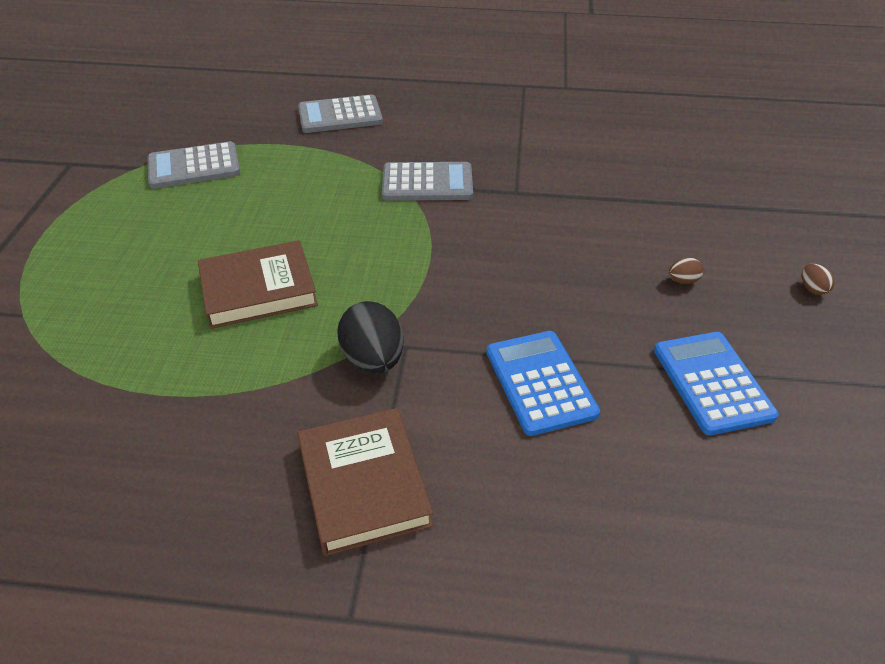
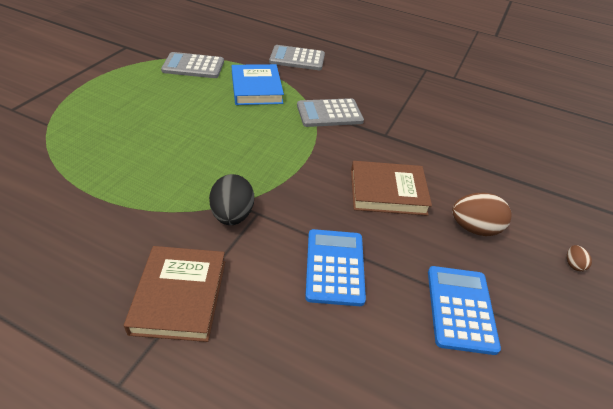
camera: 15 degrees right, 0 degrees up
(258, 290) = (187, 149): brown book -> brown book (387, 192)
(306, 175) = (256, 88): none -> blue book
(427, 183) = (329, 113): grey calculator -> grey calculator turned 150 degrees clockwise
(682, 281) = (474, 228): brown egg -> brown egg, size x2.13

